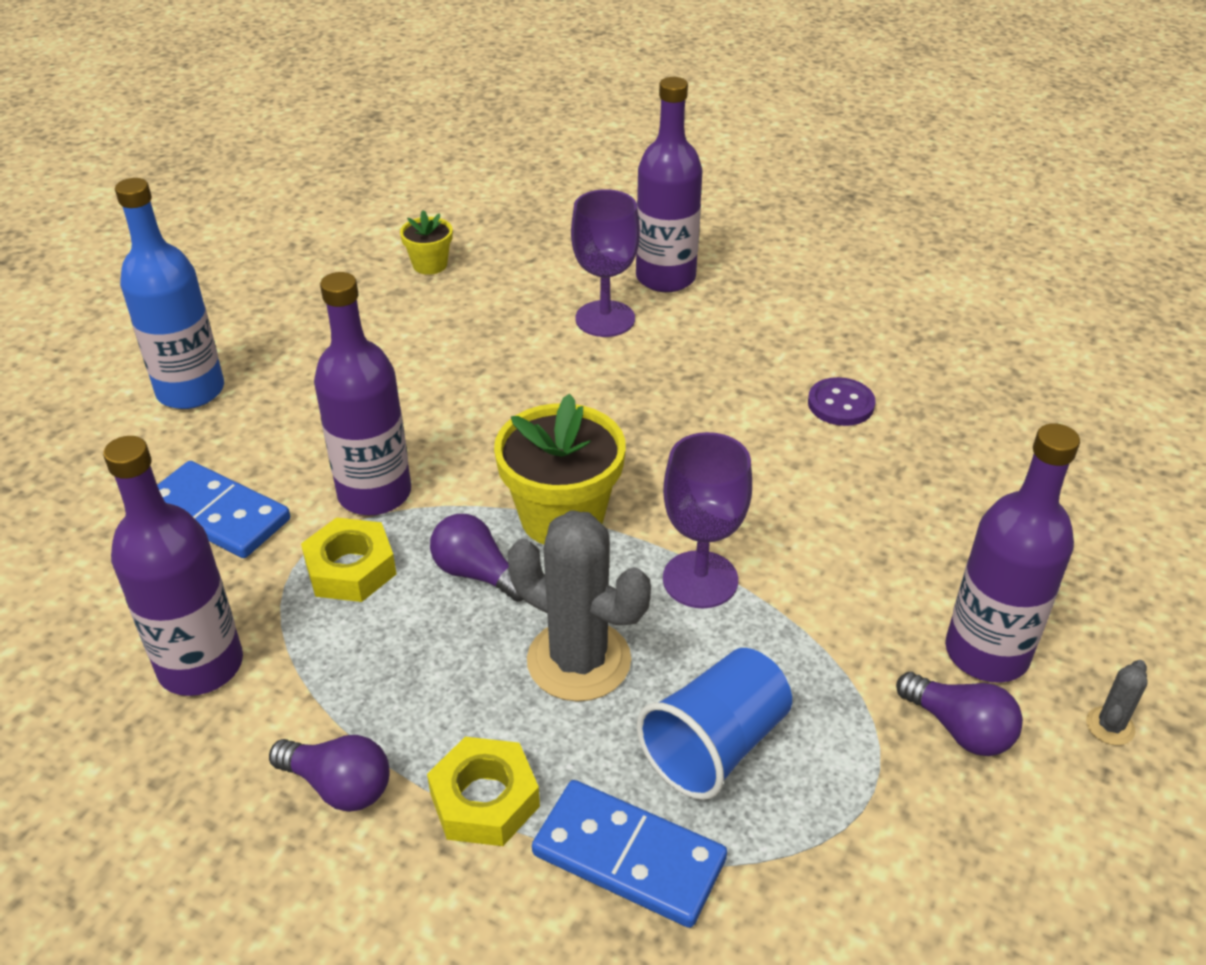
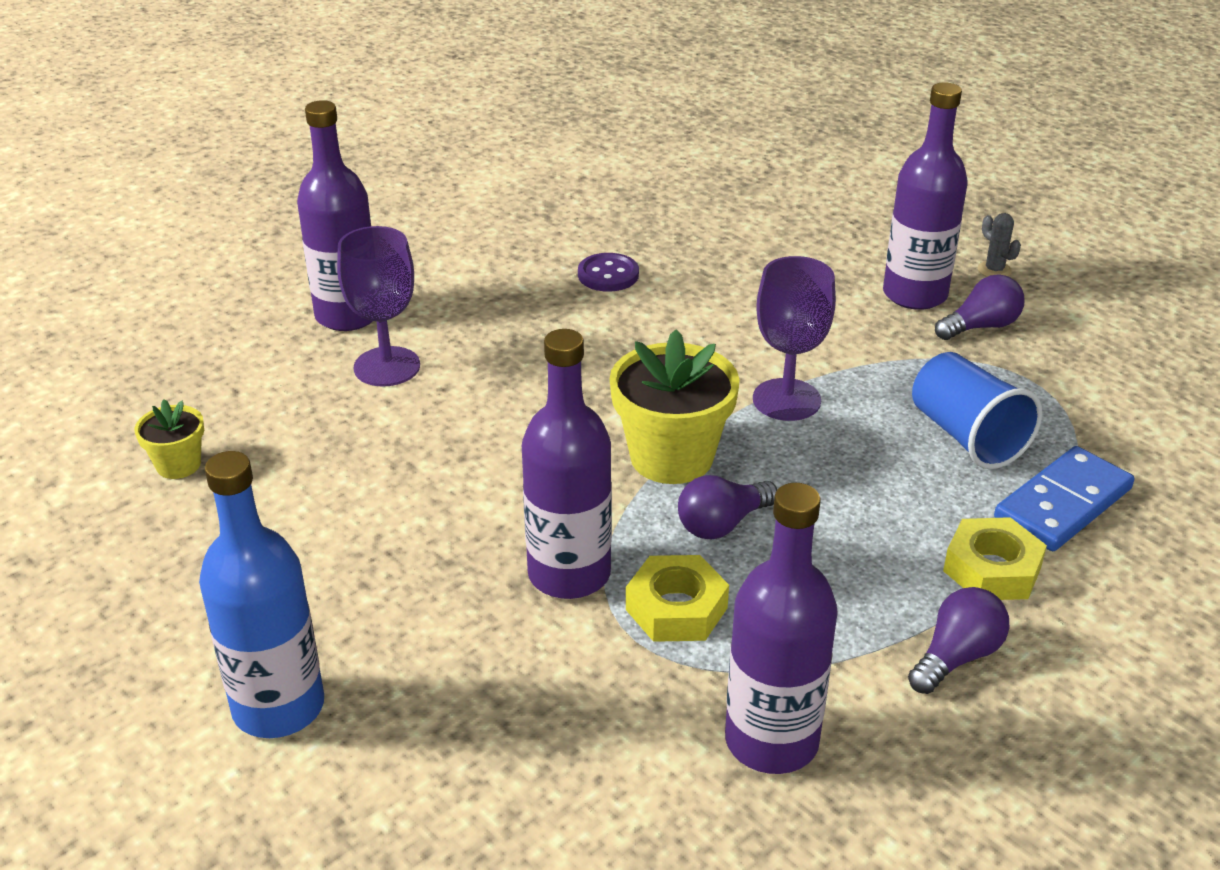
camera: 70 degrees left, 5 degrees down
(217, 514) = (536, 704): blue domino -> none
(579, 660) = (855, 485): grey cactus -> none

